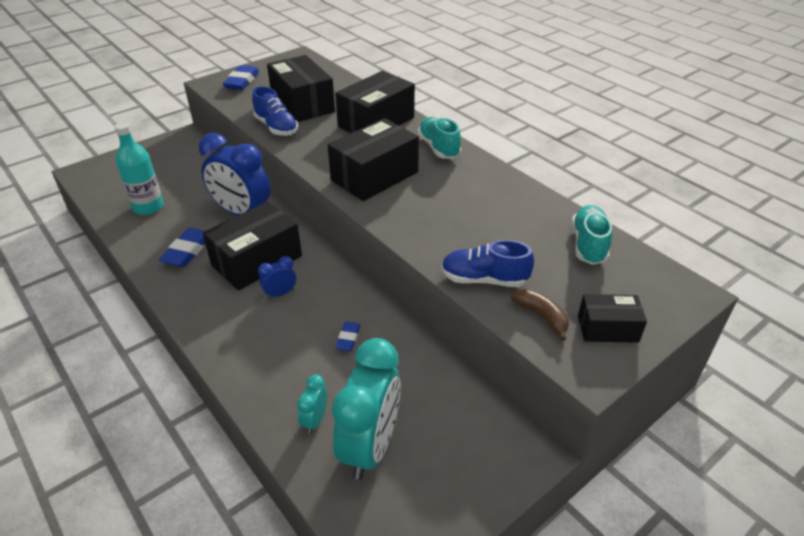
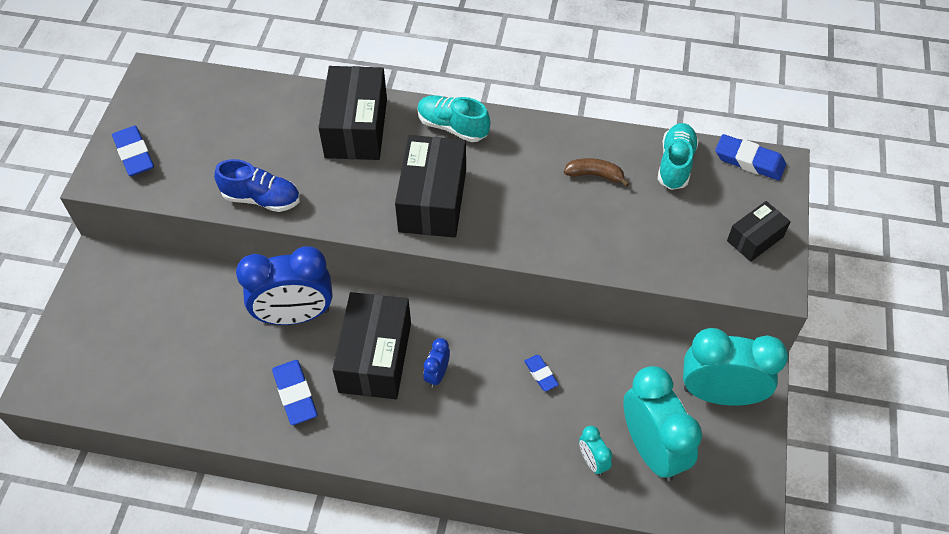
camera: 40 degrees left, 15 degrees up
(148, 207) = (184, 376): turquoise bottle -> none
(302, 104) = (249, 148): black box -> none
(475, 448) = (719, 394): none -> turquoise clock
(484, 279) = (634, 253): blue shoe -> none
(541, 316) = (705, 260): brown banana -> brown banana (595, 175)
(588, 244) = (675, 164): turquoise shoe -> turquoise shoe turned 45 degrees clockwise
(663, 275) = (749, 161): none -> blue eraser

